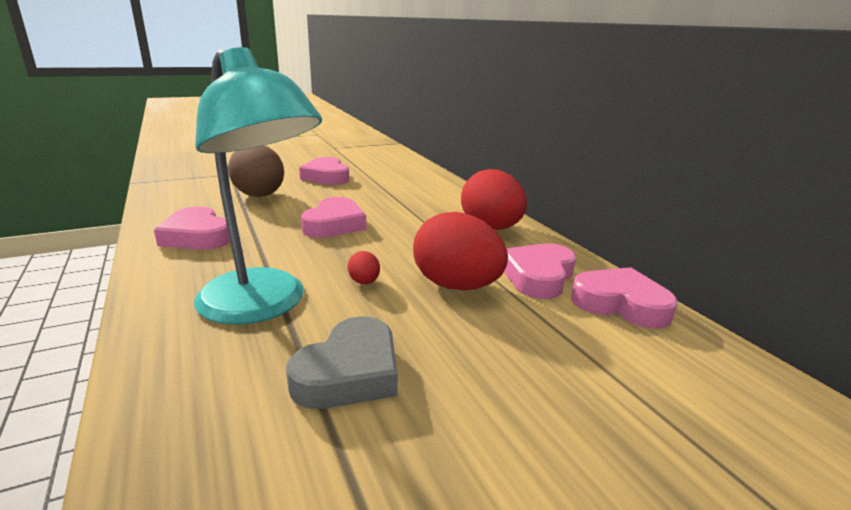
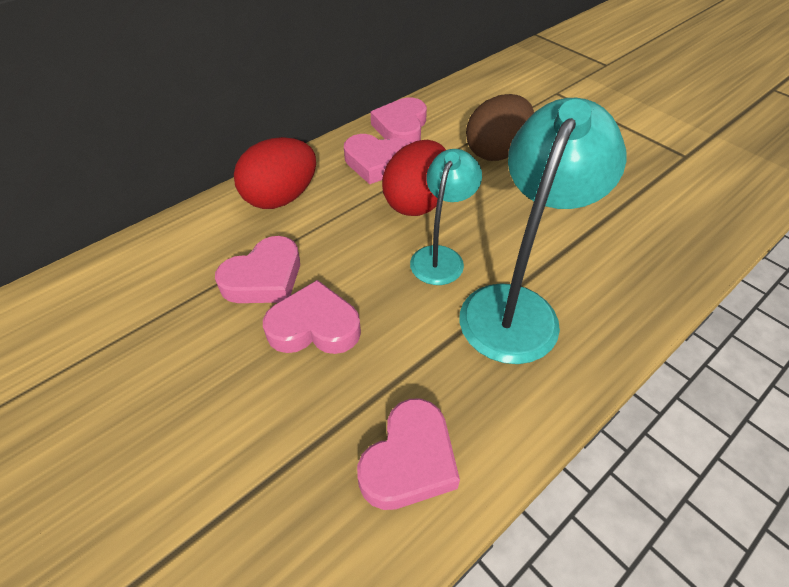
camera: 105 degrees left, 25 degrees up
(260, 196) = (219, 477): brown egg -> brown egg (496, 152)
(326, 177) = (86, 424): pink heart -> pink heart (264, 278)
(349, 373) = (555, 229): grey heart -> none
(364, 282) = (441, 257): red egg -> turquoise lamp

